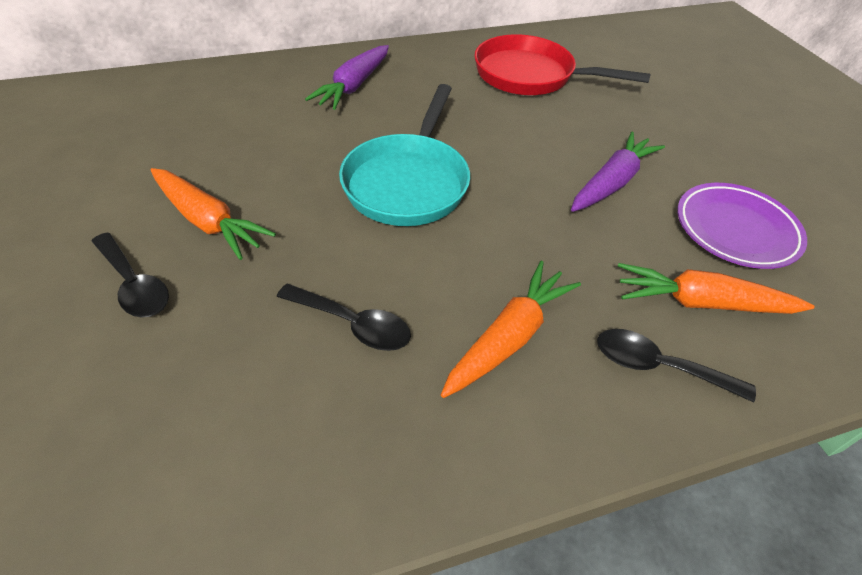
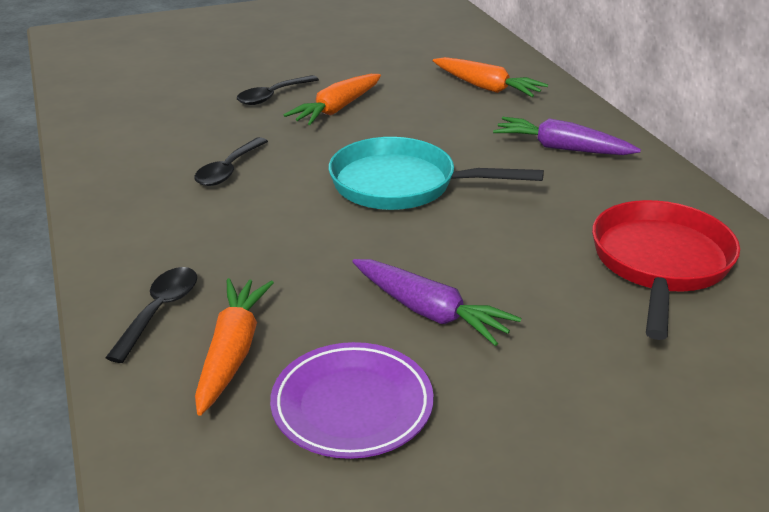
camera: 90 degrees right, 15 degrees down
(509, 337) = (206, 235): orange carrot -> orange carrot (487, 87)

